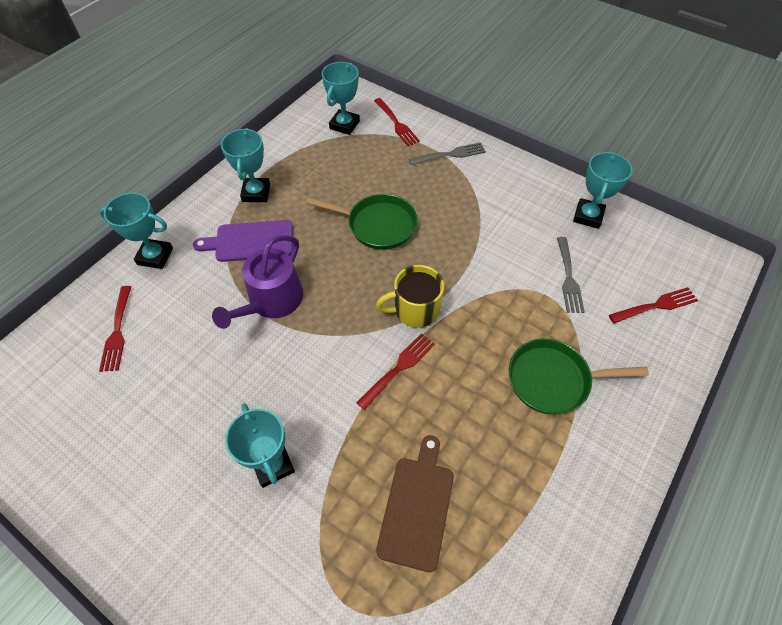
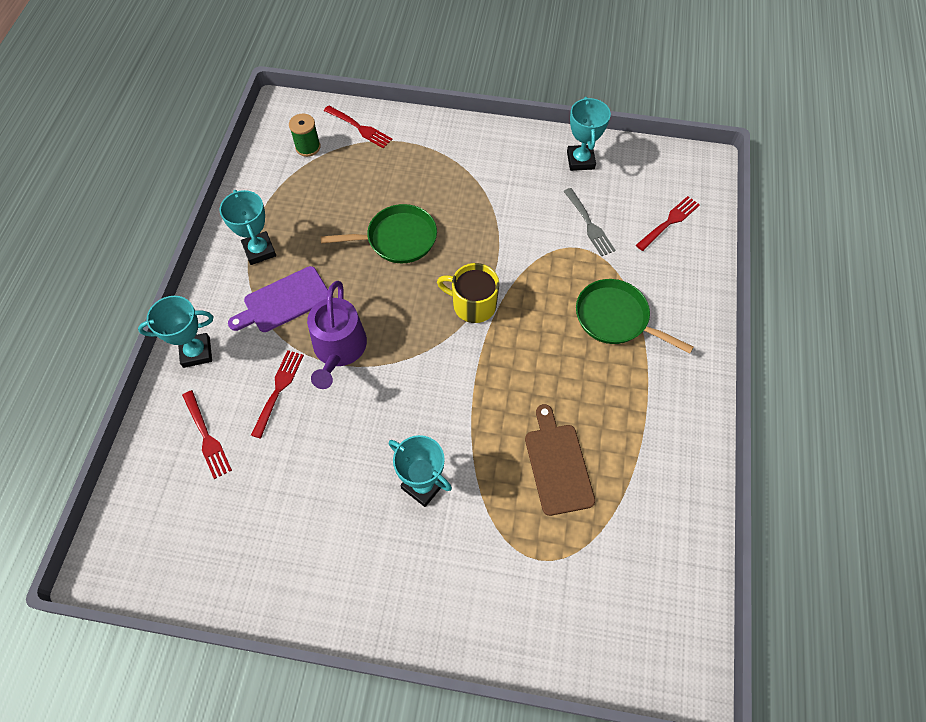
camera: 25 degrees left, 5 degrees up
(344, 125) = (308, 147): turquoise trophy -> green spool
(398, 368) = (485, 361): red fork -> red fork (278, 390)
(415, 309) = (473, 305): yellow mug -> yellow mug turned 60 degrees clockwise
(450, 154) = (429, 143): grey fork -> none
(553, 380) = (615, 318): green pan -> green pan turned 60 degrees clockwise

